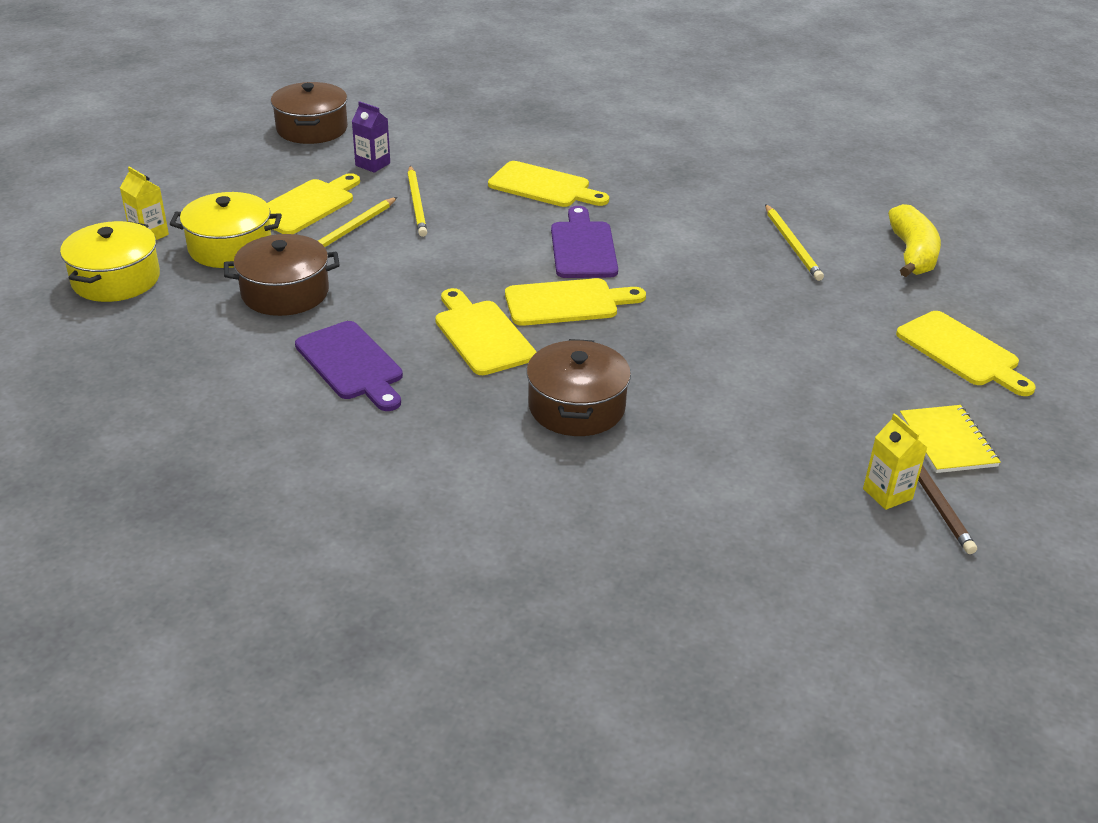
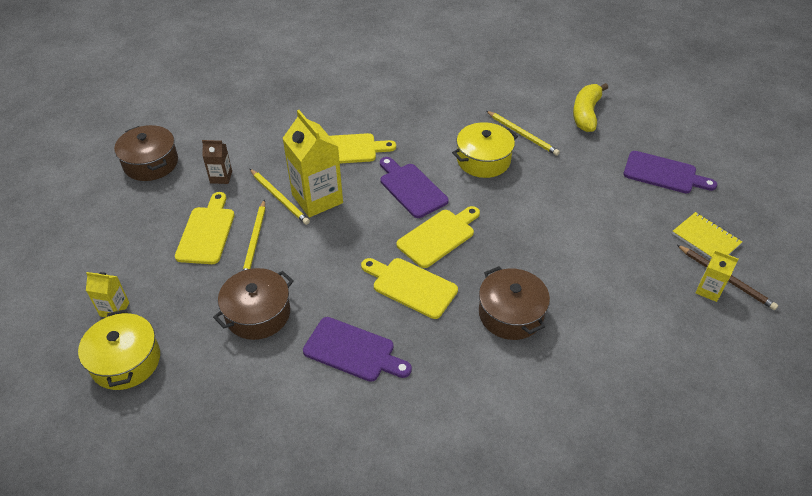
camera: 30 degrees left, 10 degrees up
(230, 247) = (185, 293): yellow pot -> yellow pot (483, 160)
(372, 164) = (221, 177): purple carton -> brown carton
(459, 218) = (317, 199): none -> yellow carton
(912, 254) = (586, 114): yellow banana -> yellow banana turned 135 degrees counterclockwise
(961, 352) = (663, 173): yellow cutting board -> purple cutting board

